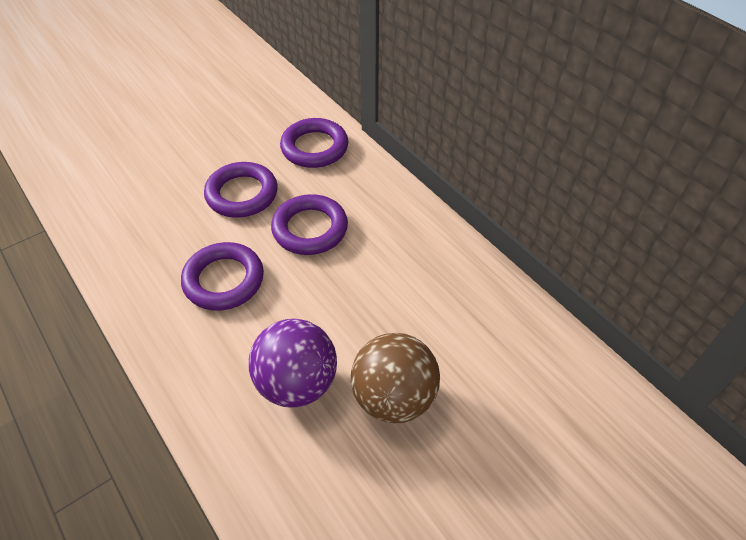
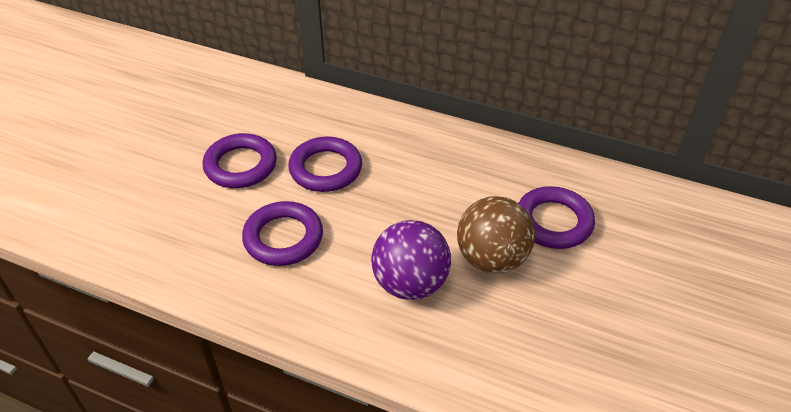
camera: 30 degrees left, 5 degrees down
(314, 147) = (276, 104): purple ring -> purple ring (553, 222)

